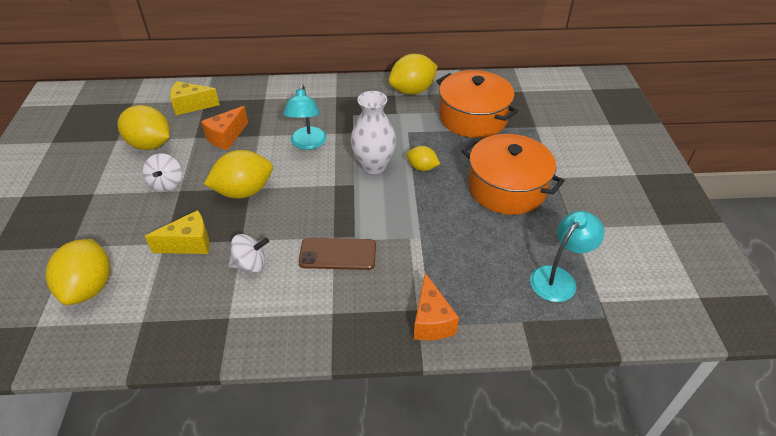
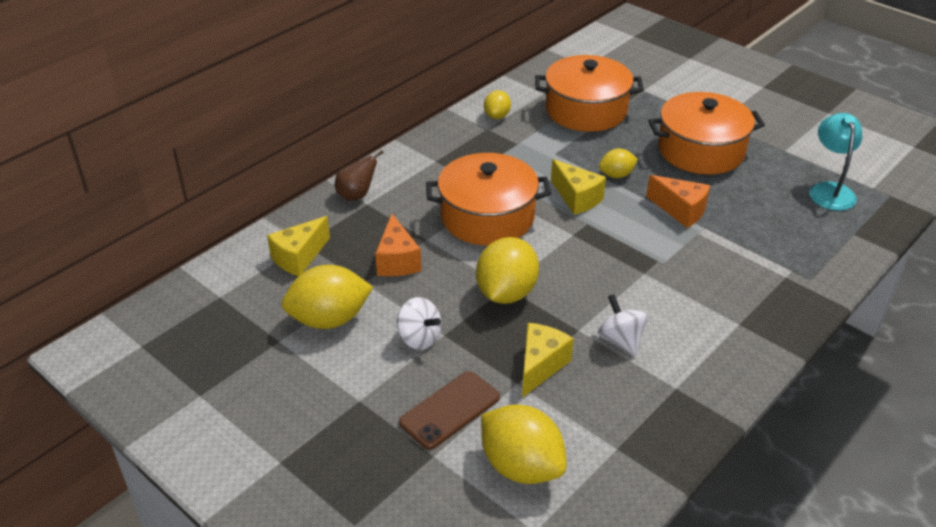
camera: 45 degrees left, 5 degrees down
(250, 264) = (620, 340): white spinning top -> white spinning top turned 60 degrees counterclockwise
(267, 91) = (356, 195): none -> brown pear
(307, 144) = (487, 217): turquoise lamp -> orange pot
(338, 254) = (670, 282): brown phone -> brown phone (450, 410)
(373, 166) = (577, 198): white vase -> yellow cheese
(412, 91) = (497, 116): yellow lemon -> yellow lemon, size x0.55
(431, 321) = (806, 276): orange cheese -> orange cheese (680, 210)

